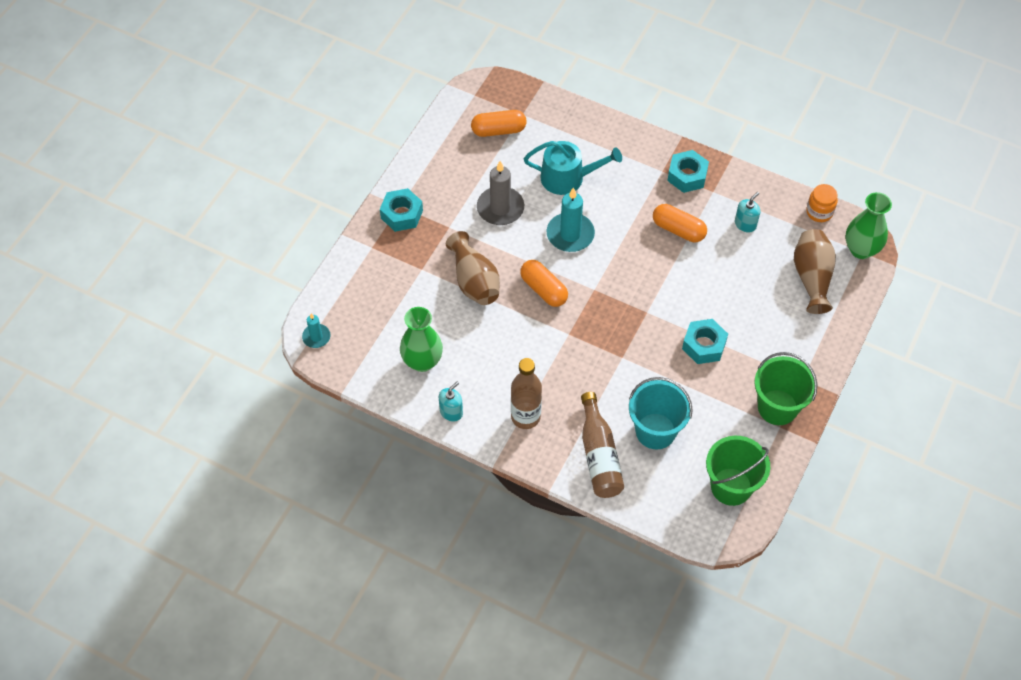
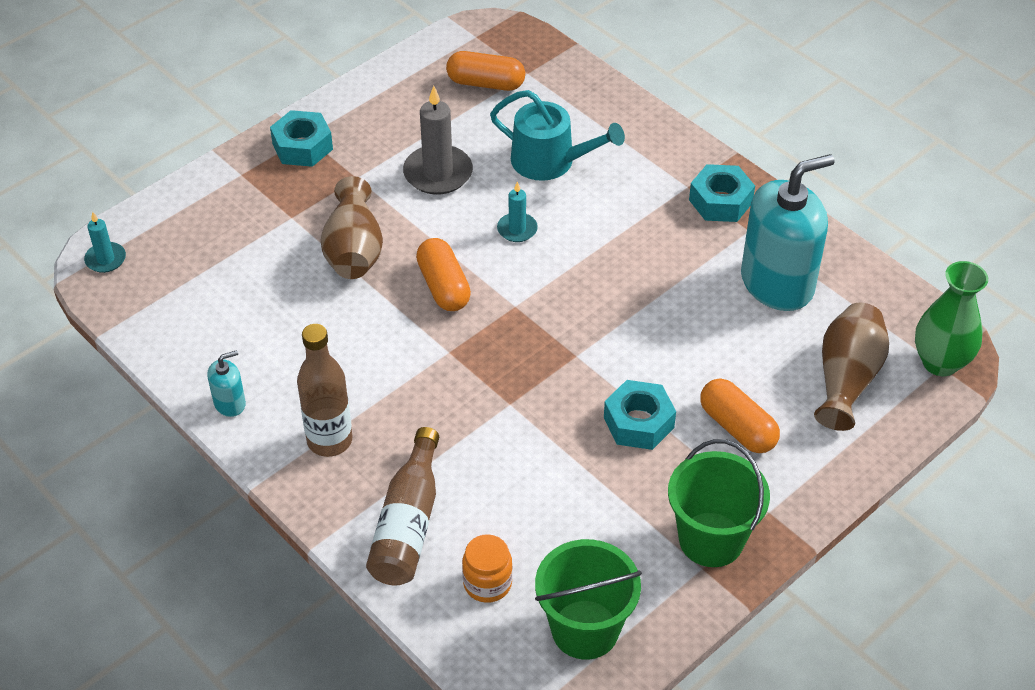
camera: 20 degrees right, 10 degrees down
(422, 361) = (227, 328): green vase -> none
(570, 234) = (517, 229): turquoise candle -> turquoise candle, size x0.56
(655, 431) = (508, 516): turquoise bucket -> none
(678, 229) = (675, 264): orange capsule -> orange capsule (737, 427)
(745, 224) = (777, 283): turquoise soap dispenser -> turquoise soap dispenser, size x2.33
(819, 212) = (897, 297): orange jar -> orange jar (487, 583)

